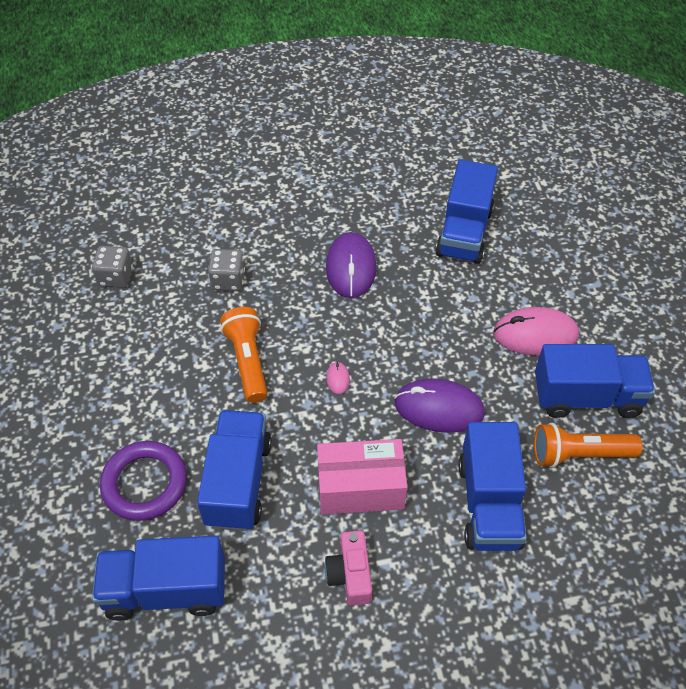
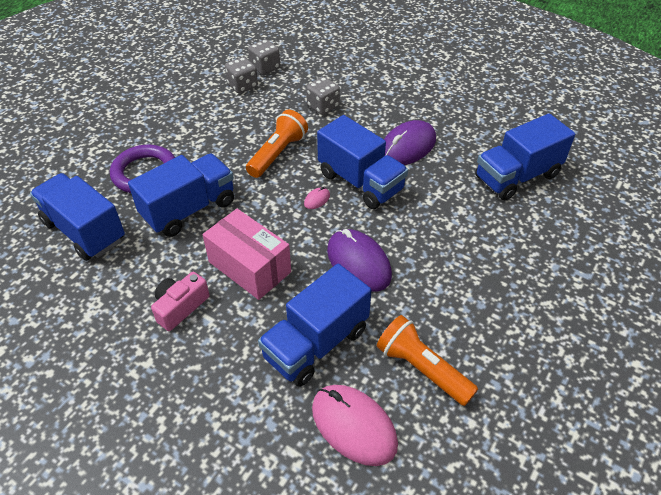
camera: 45 degrees right, 5 degrees down
(119, 314) = (242, 86): none -> grey dice
(535, 334) = (489, 271): pink mouse -> pink mouse (354, 426)
(586, 397) = (478, 338): blue truck -> blue truck (360, 182)

